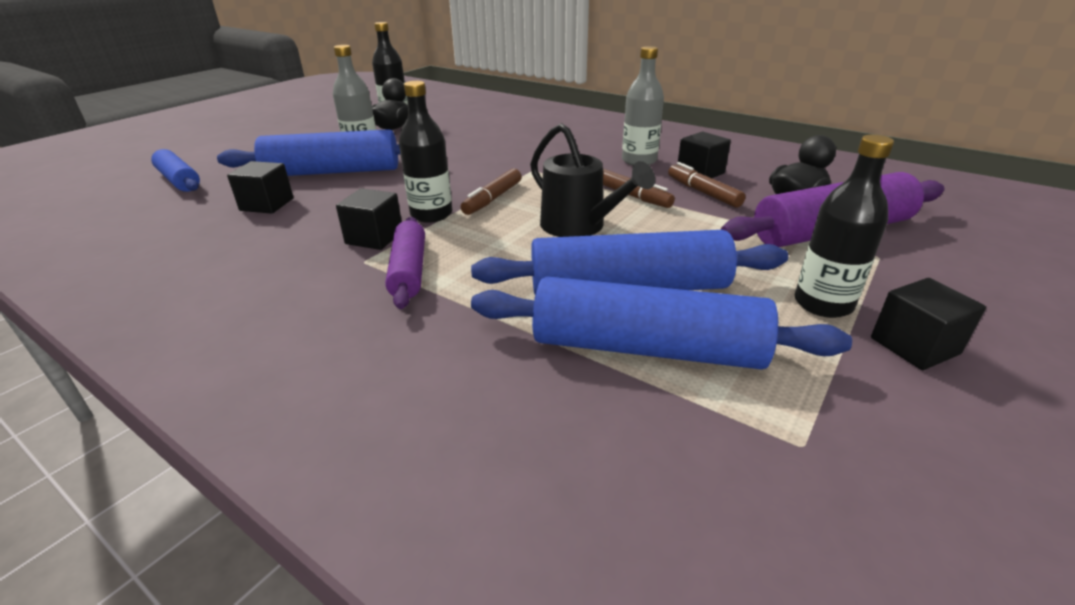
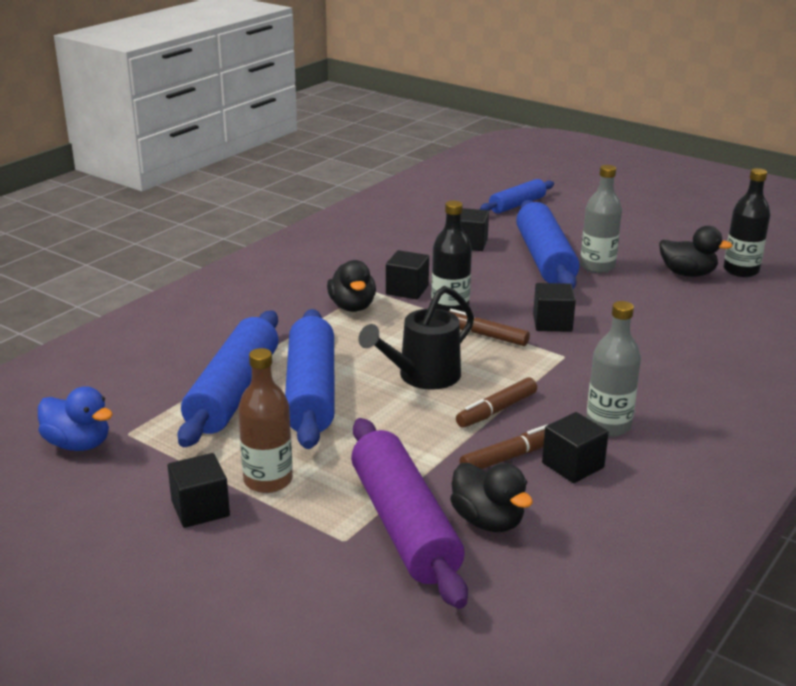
camera: 90 degrees right, 5 degrees down
(409, 271) = (352, 307): purple rolling pin -> black duck
(471, 172) = (552, 323): none -> black cube
(823, 304) = (268, 480): black bottle -> brown bottle
(872, 507) = (78, 444): none -> blue duck

